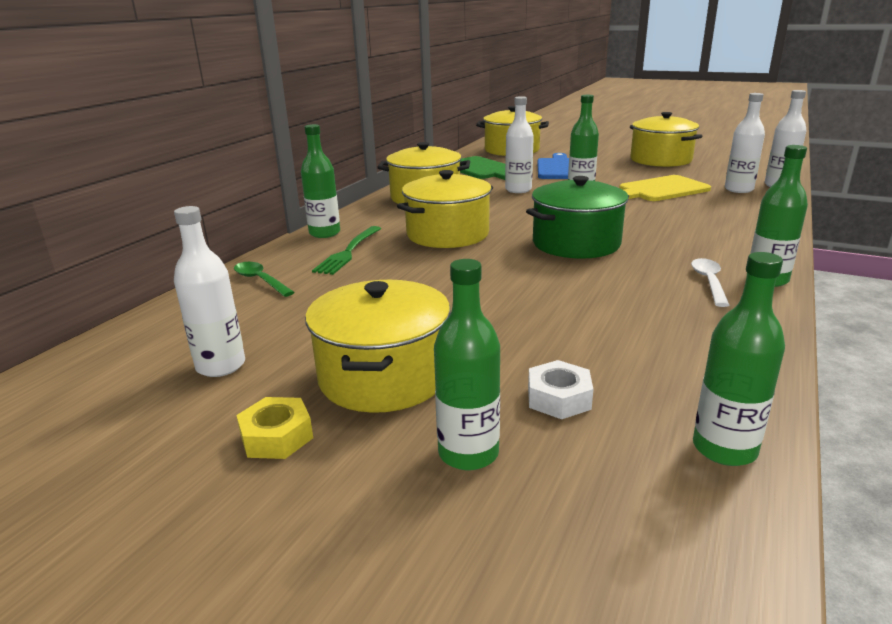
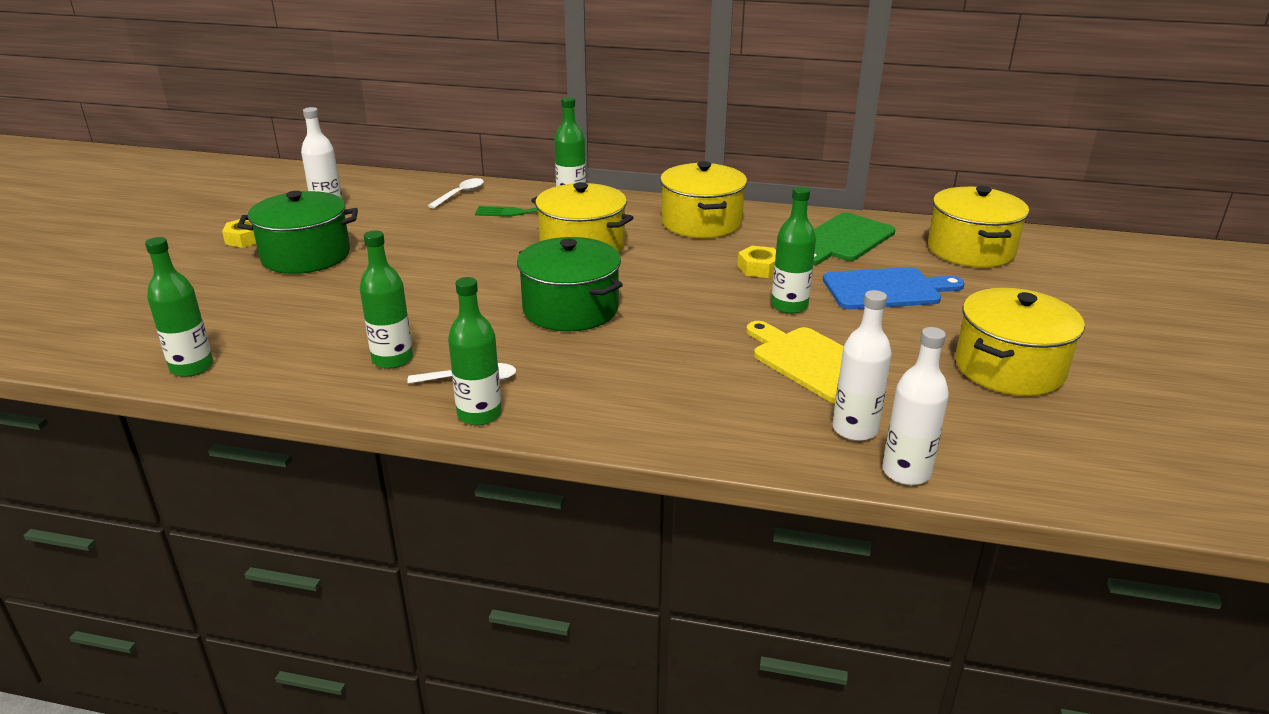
camera: 75 degrees right, 5 degrees up
(260, 280) = (460, 194): green spoon -> white spoon
(384, 376) = (306, 256): yellow pot -> green pot
(468, 453) = (214, 289): green bottle -> green bottle (392, 359)
(518, 190) = (759, 268): white bottle -> yellow nut
(558, 398) = (266, 312): white nut -> none

